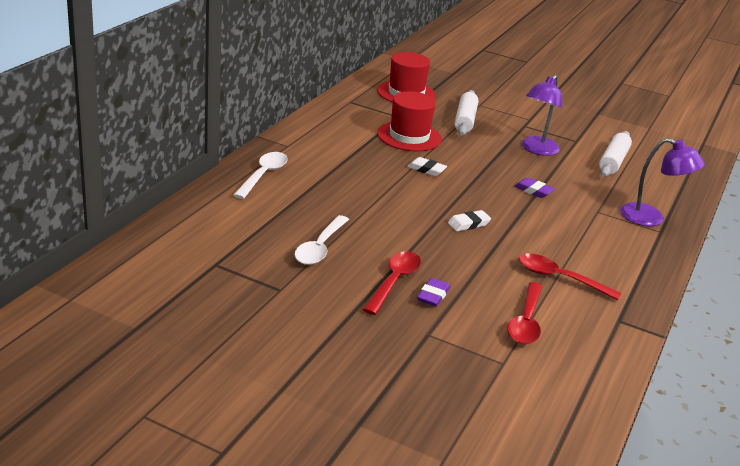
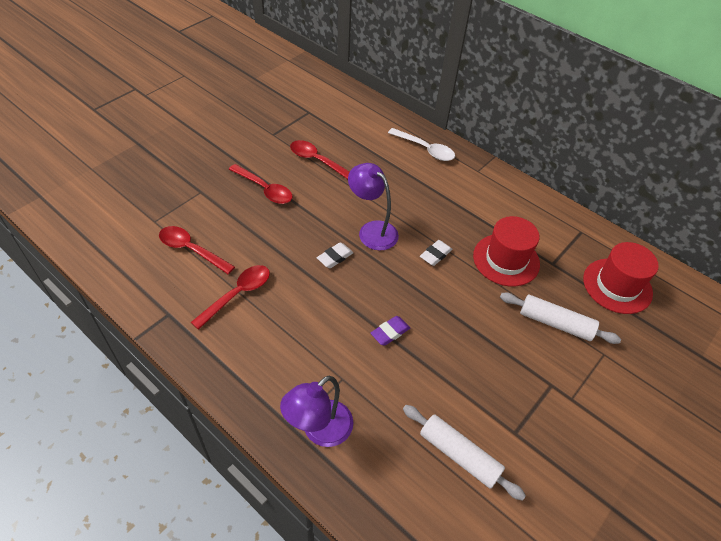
camera: 105 degrees right, 20 degrees up
(320, 247) = (317, 161): white spoon -> red spoon
(433, 295) = (241, 206): purple eraser -> none
(468, 224) = (335, 257): white eraser -> white eraser turned 60 degrees clockwise
(537, 150) = (485, 373): purple lamp -> purple lamp (372, 230)

